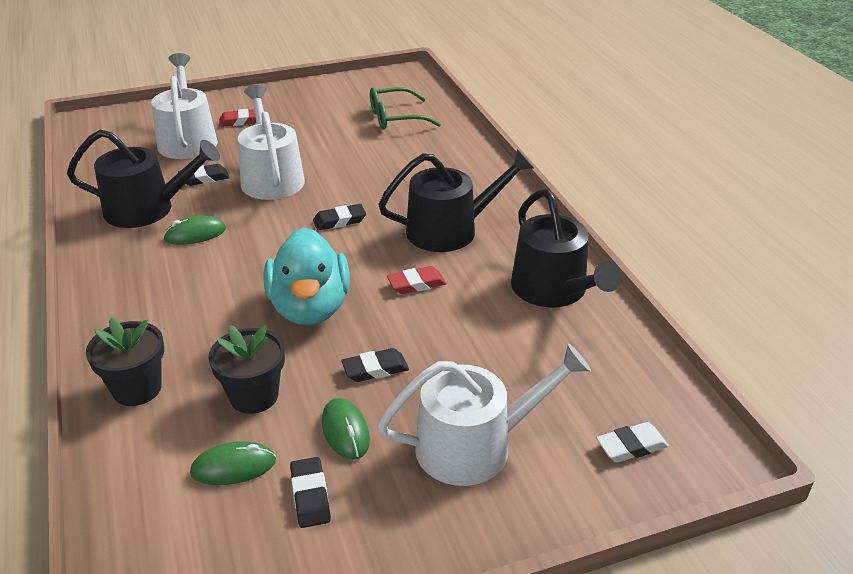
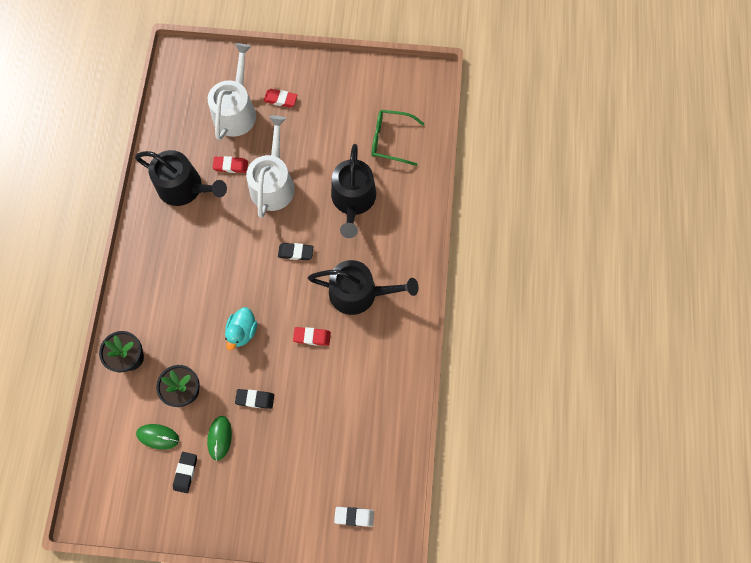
camera: 25 degrees right, 35 degrees up
(195, 234) = (204, 228): green mouse -> none
(204, 178) = (231, 166): black eraser -> red eraser
(310, 308) = (242, 331): turquoise duck -> turquoise duck, size x0.57
(475, 445) = (278, 478): white watering can -> none
(554, 290) = (388, 379): black watering can -> black watering can (353, 200)

